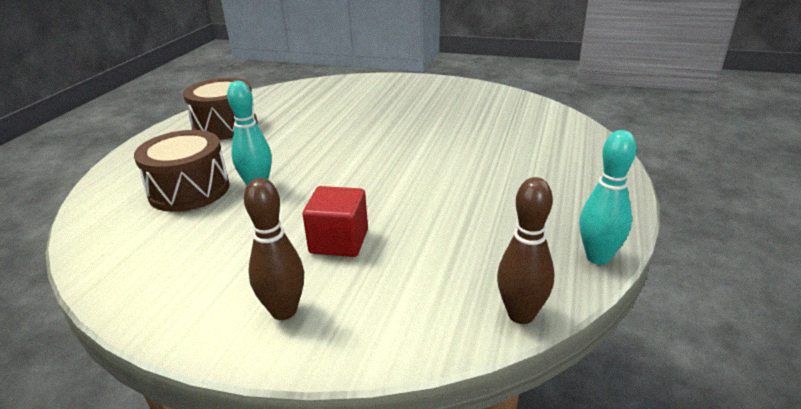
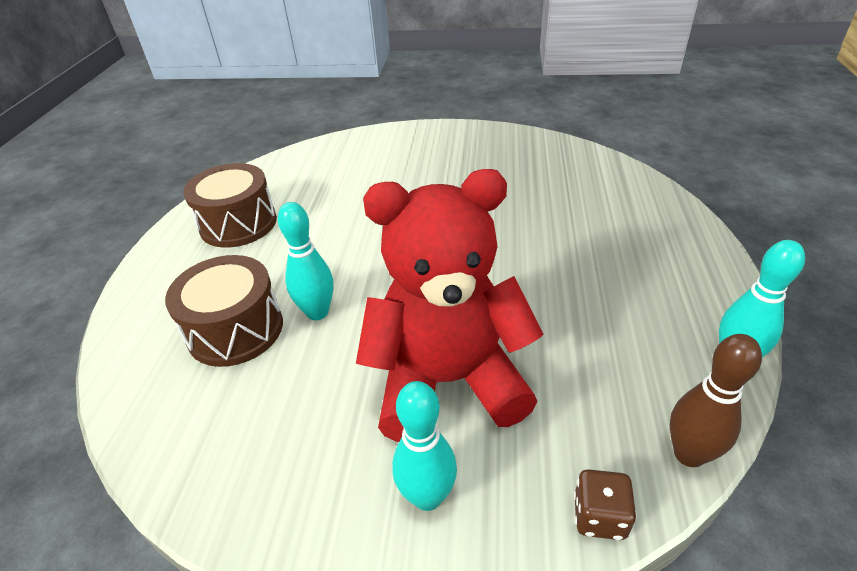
camera: 10 degrees left, 10 degrees up
(284, 311) = (427, 496): brown bowling pin -> turquoise bowling pin
(339, 241) = (448, 381): red cube -> red teddy bear
(419, 344) = (599, 516): none -> brown dice

